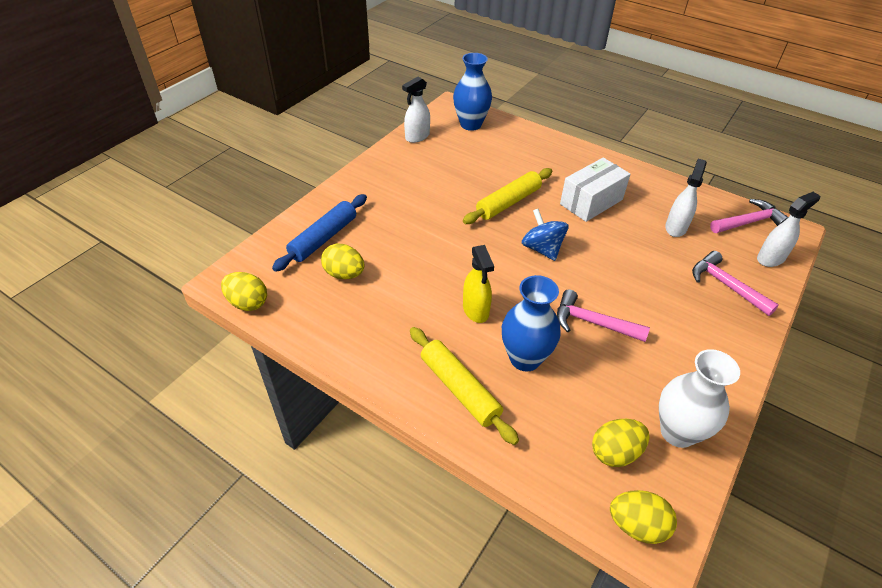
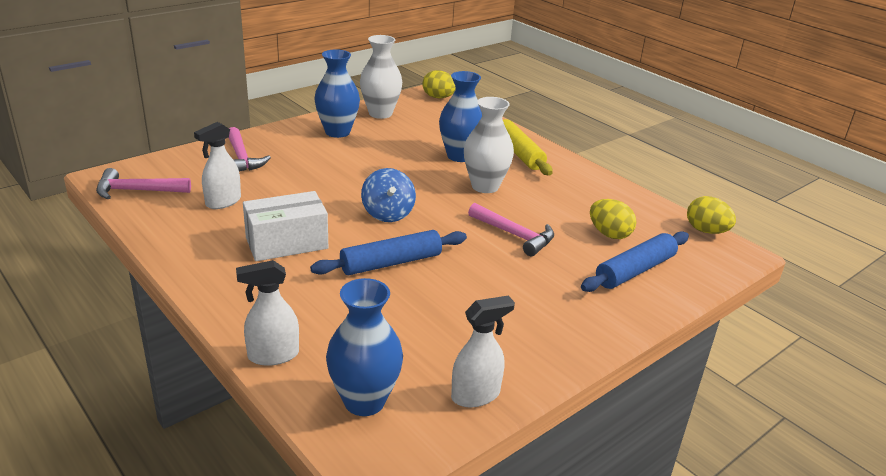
camera: 165 degrees left, 15 degrees down
(476, 310) = (485, 186): yellow spray bottle -> white vase
(508, 203) = (391, 263): yellow rolling pin -> blue rolling pin
(592, 322) = (387, 162): pink hammer -> pink hammer (515, 235)
(615, 452) = (428, 115): yellow egg -> none
(687, 364) = (337, 132): none -> blue vase
(770, 258) = (169, 164): white spray bottle -> white spray bottle (273, 355)

